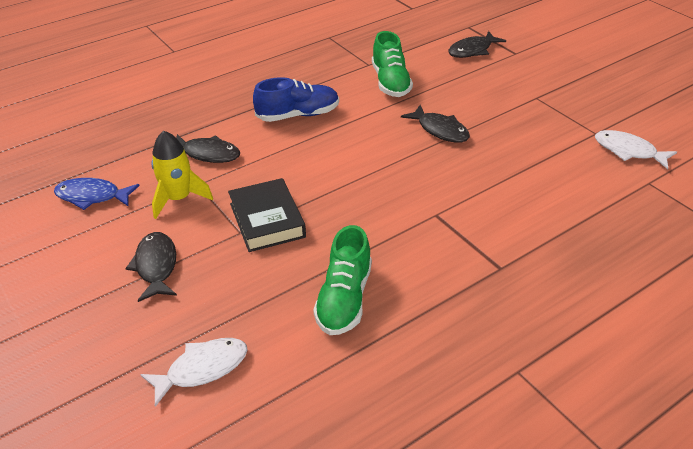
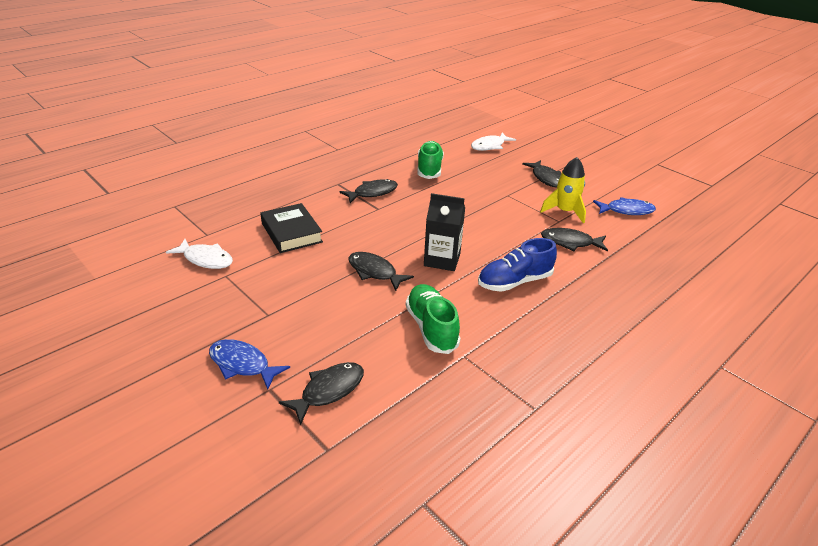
camera: 170 degrees right, 5 degrees down
(267, 220) = (494, 201): black book -> black book (291, 233)
(365, 140) = (442, 260): none -> black carton
(444, 245) = (372, 193): none -> black fish
(542, 66) = (242, 364): none -> blue fish

